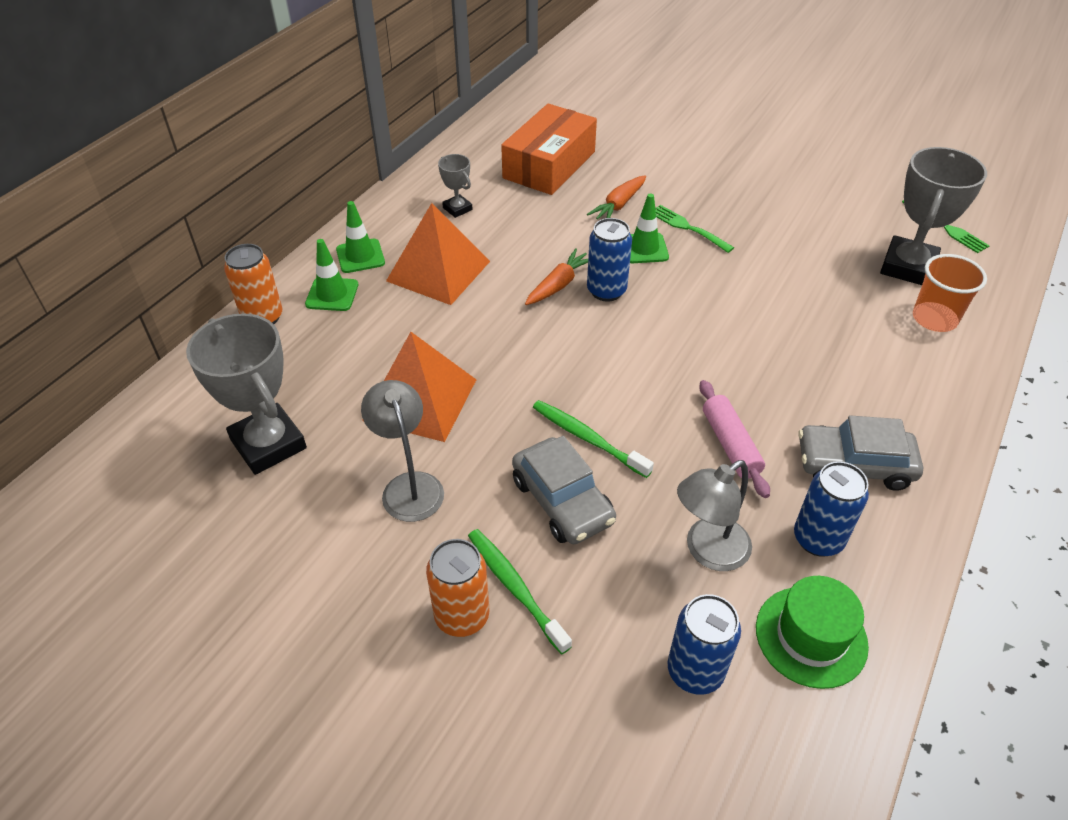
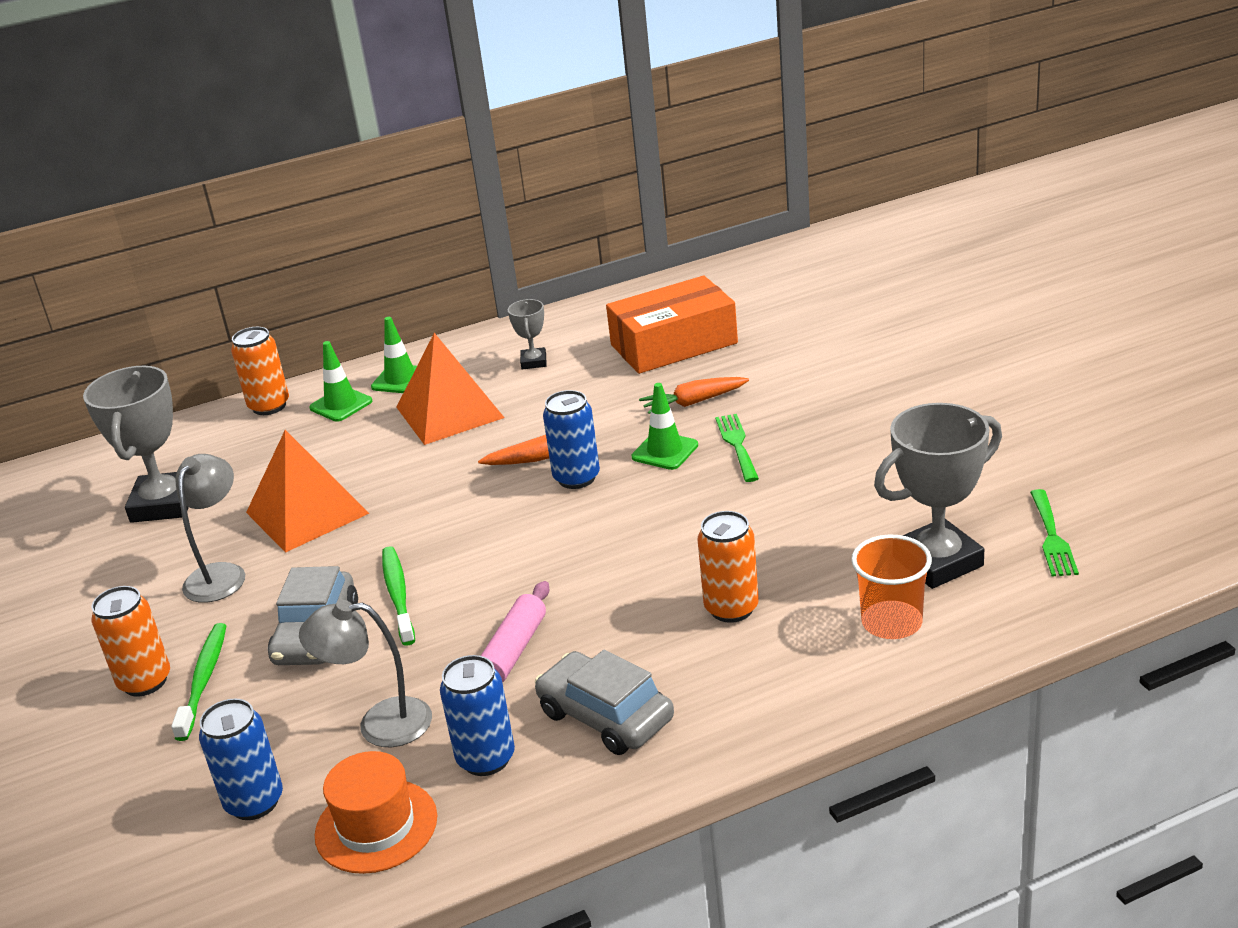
camera: 40 degrees right, 15 degrees down
(811, 636) = (376, 826): green hat -> orange hat
(832, 349) = (731, 608): none -> orange can

